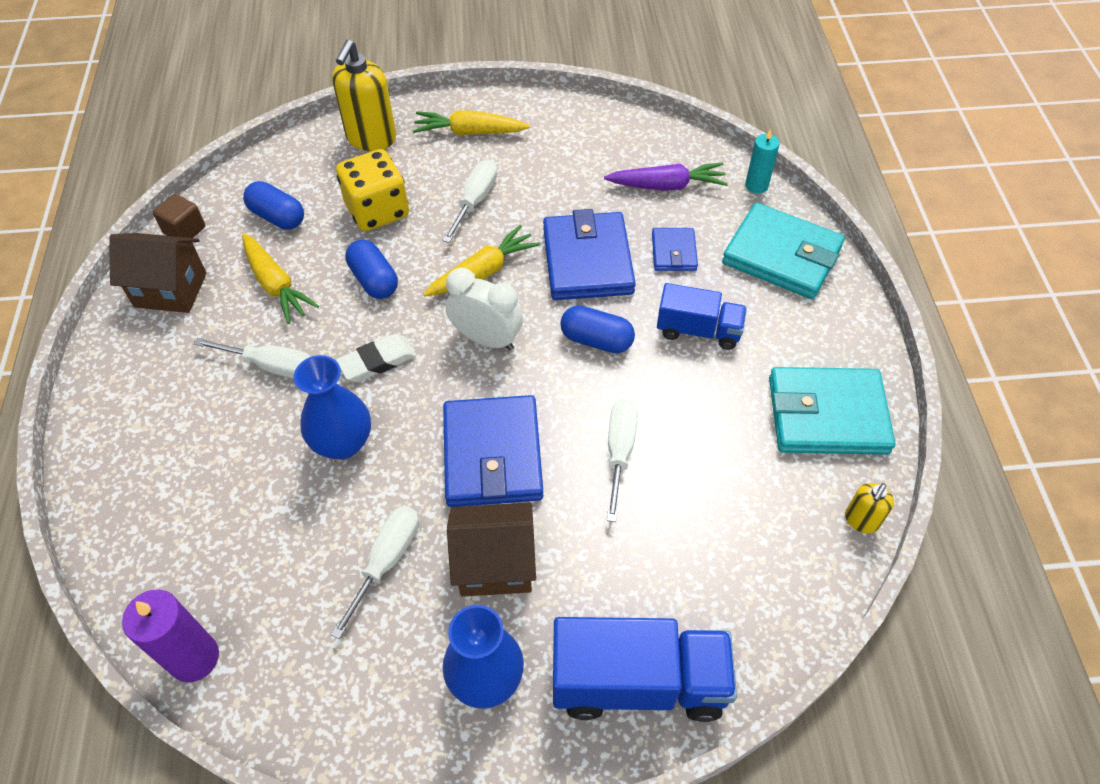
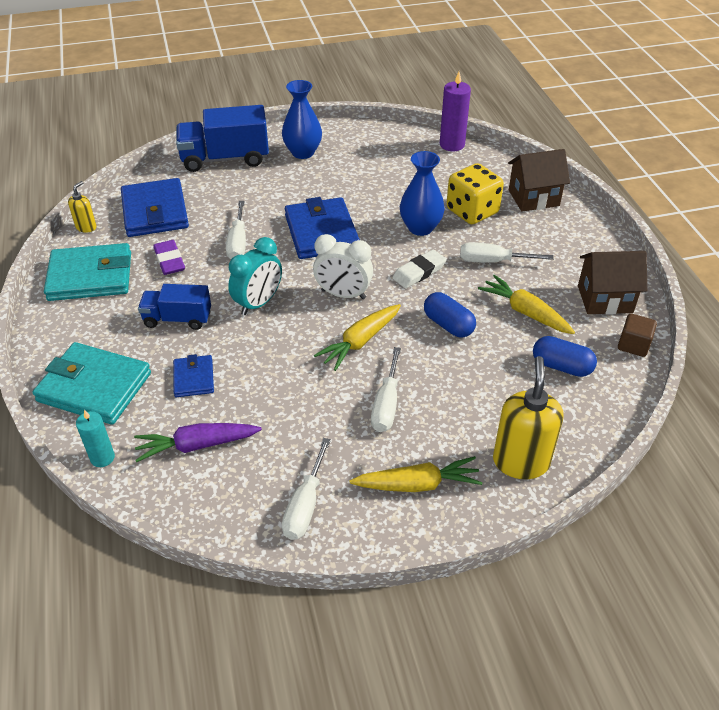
camera: 170 degrees right, 10 degrees down
(377, 210) = (474, 383): yellow dice -> yellow dice (472, 211)
(386, 561) = (369, 184): white screwdriver -> white screwdriver (305, 505)
(495, 564) = (308, 188): brown house -> brown house (533, 198)
(587, 260) = (271, 361): blue wallet -> blue wallet (155, 212)
(596, 340) = (258, 303): blue capsule -> turquoise clock
(719, 430) = (169, 260): none -> purple eraser

